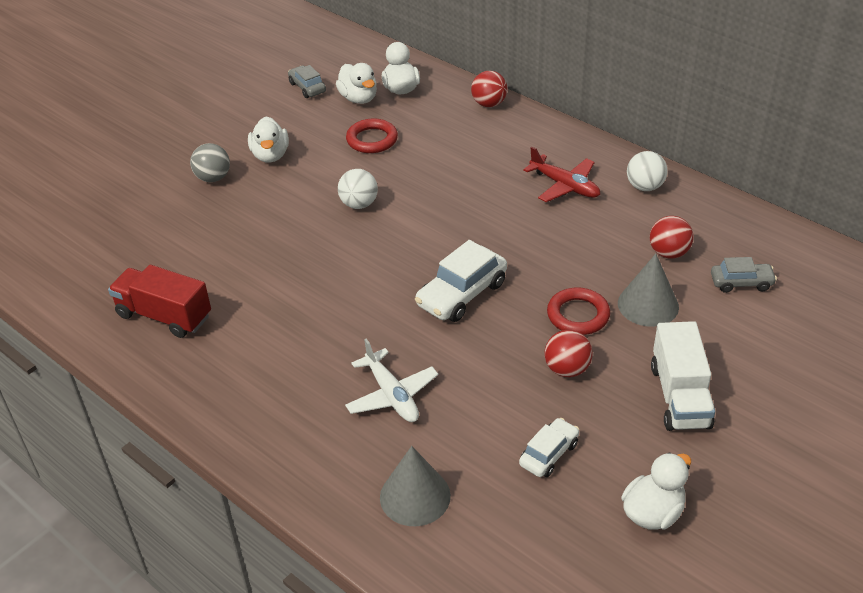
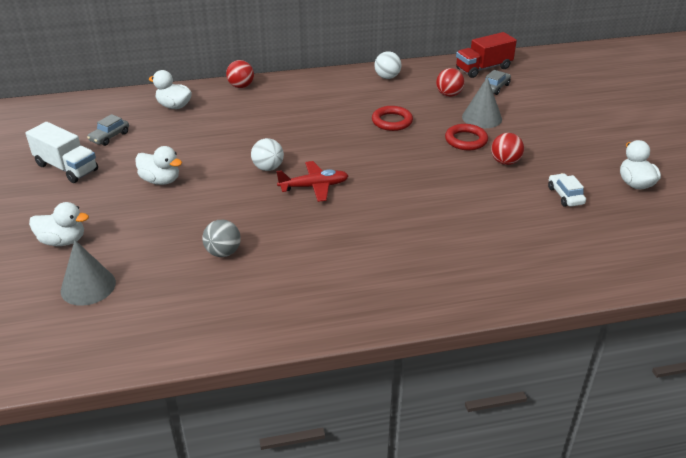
camera: 55 degrees left, 5 degrees down
(164, 316) = (272, 295): red truck -> red truck (483, 68)
(213, 178) = (146, 214): grey ball -> grey ball (223, 252)
(307, 87) = (109, 137): grey car -> grey car turned 60 degrees counterclockwise
(359, 98) = (157, 124): white duck -> white duck (63, 241)
(372, 140) = (209, 137): red ring -> red ring (392, 121)
(392, 395) = (464, 228): white plane -> none
(415, 496) = (558, 255): grey cone -> grey cone (88, 286)
(462, 294) = (403, 168): white car -> none
(565, 186) = (353, 97): red plane -> red plane (314, 186)
(679, 396) = (559, 140): white truck -> white truck (66, 167)

